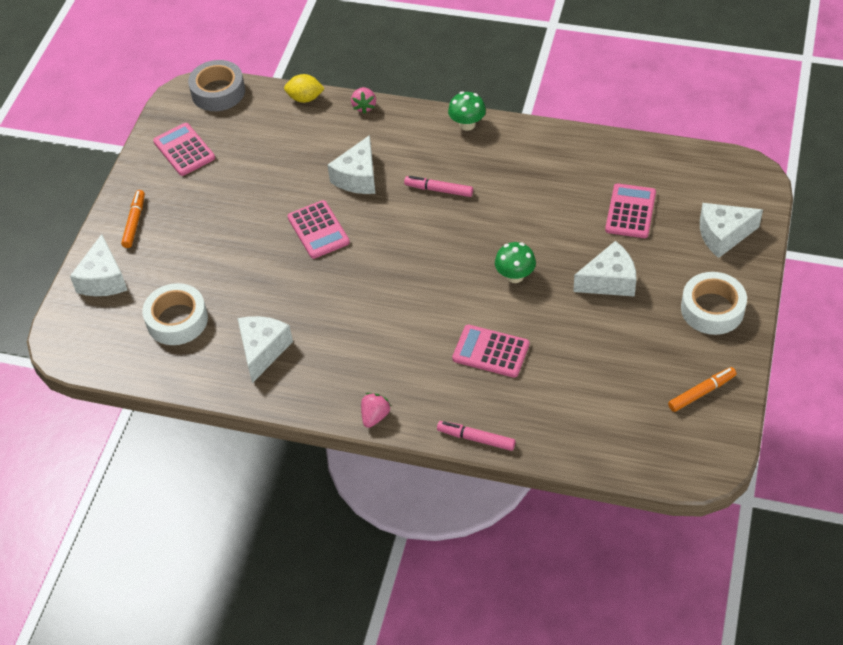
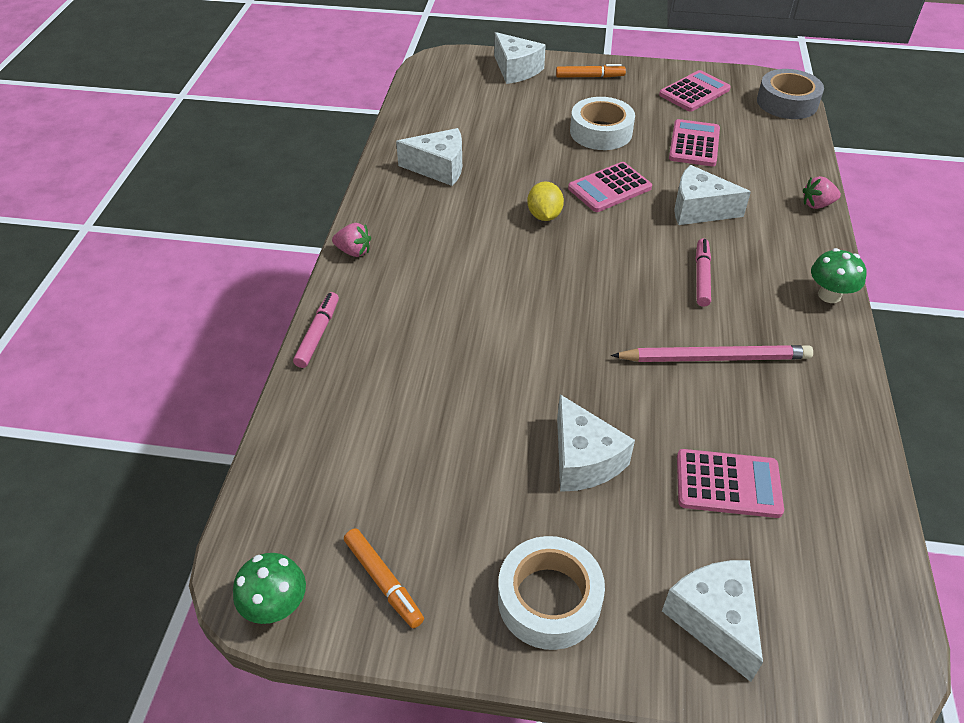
camera: 80 degrees right, 5 degrees down
(103, 279) = (516, 70): white cheese -> white cheese turned 120 degrees counterclockwise
(177, 320) = (473, 114): white tape -> white tape (601, 132)
(305, 98) = (807, 160): yellow lemon -> yellow lemon (544, 215)
(491, 351) = (448, 340): pink calculator -> pink calculator (694, 144)
(515, 276) = (574, 356): green mushroom -> green mushroom (276, 606)
(523, 198) = (714, 358): none -> pink pencil

